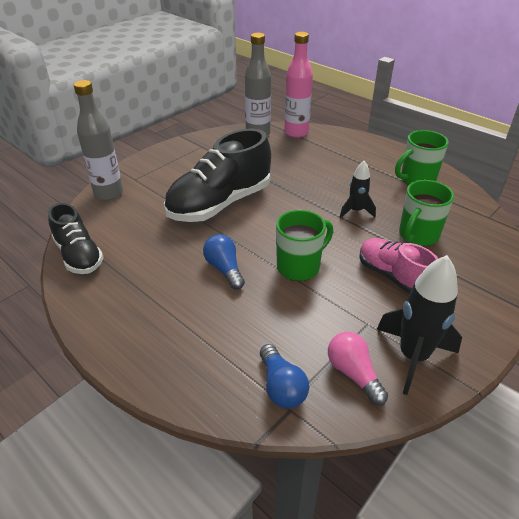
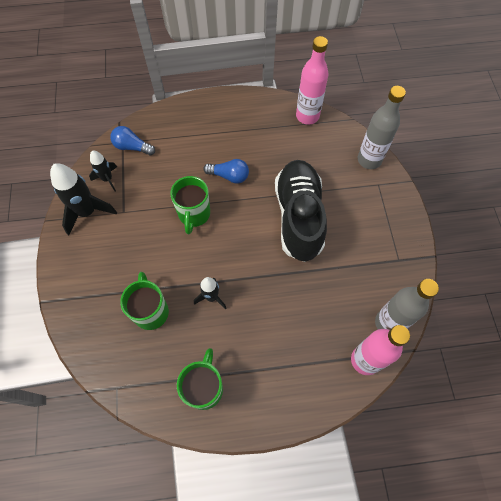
camera: 130 degrees right, 25 degrees up
(79, 255) = (307, 116): black shoe -> pink bottle
(353, 373) = (107, 179): pink light bulb -> black rocket
(393, 276) = (137, 257): pink shoe -> none

